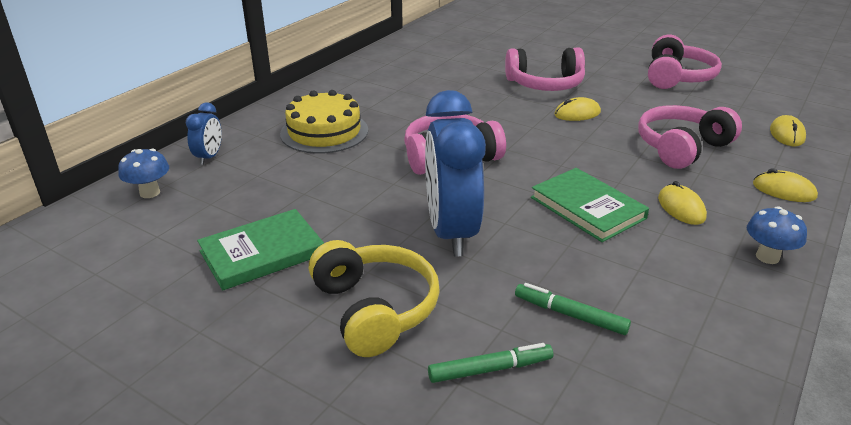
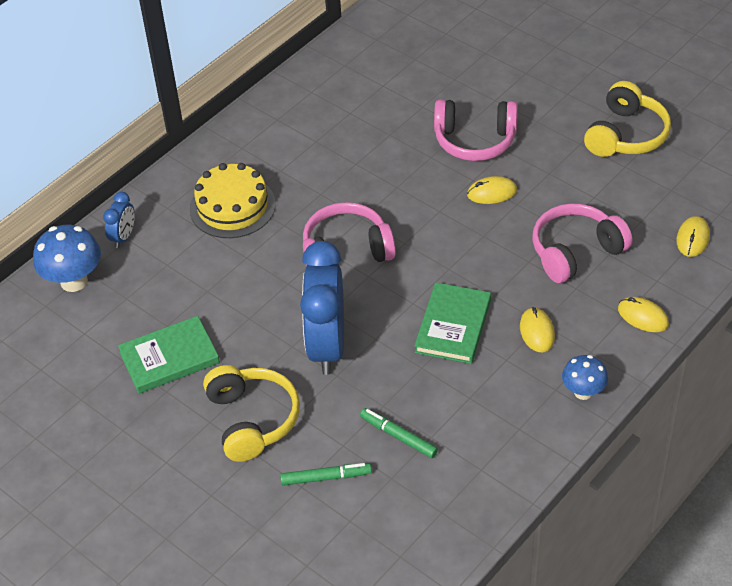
camera: 10 degrees right, 15 degrees up
(150, 193) = (74, 281): blue mushroom -> blue mushroom, size x1.59
(587, 208) = (453, 326): green book -> green book turned 45 degrees clockwise
(676, 77) = (626, 135): pink headphones -> yellow headphones

